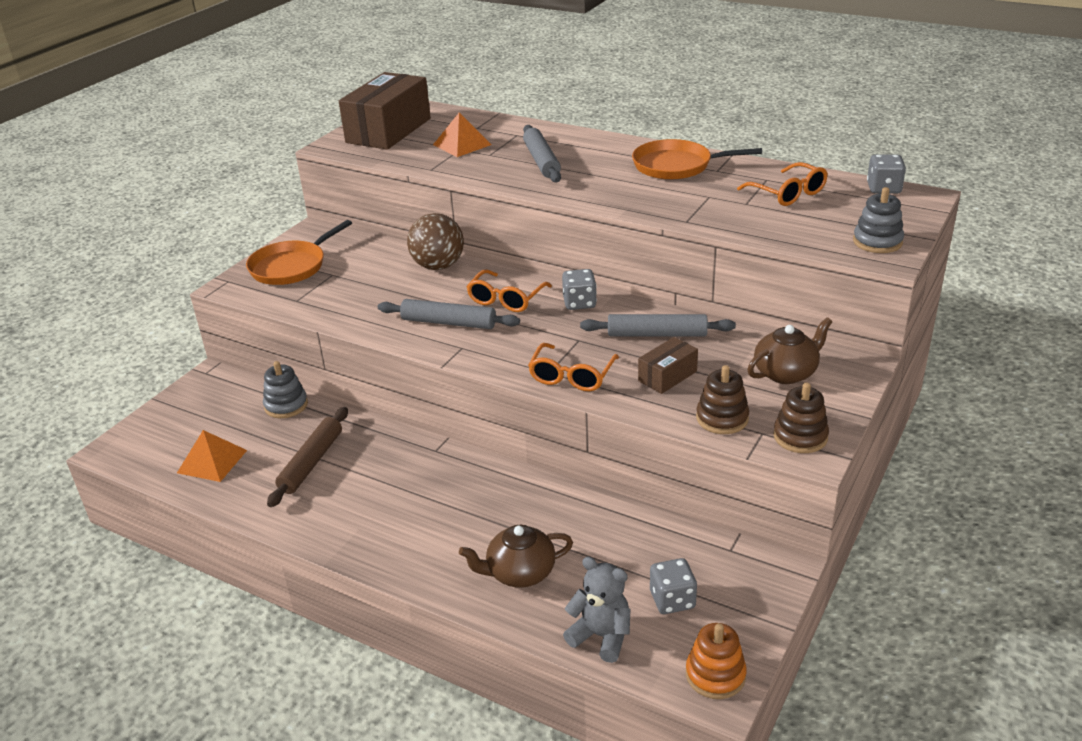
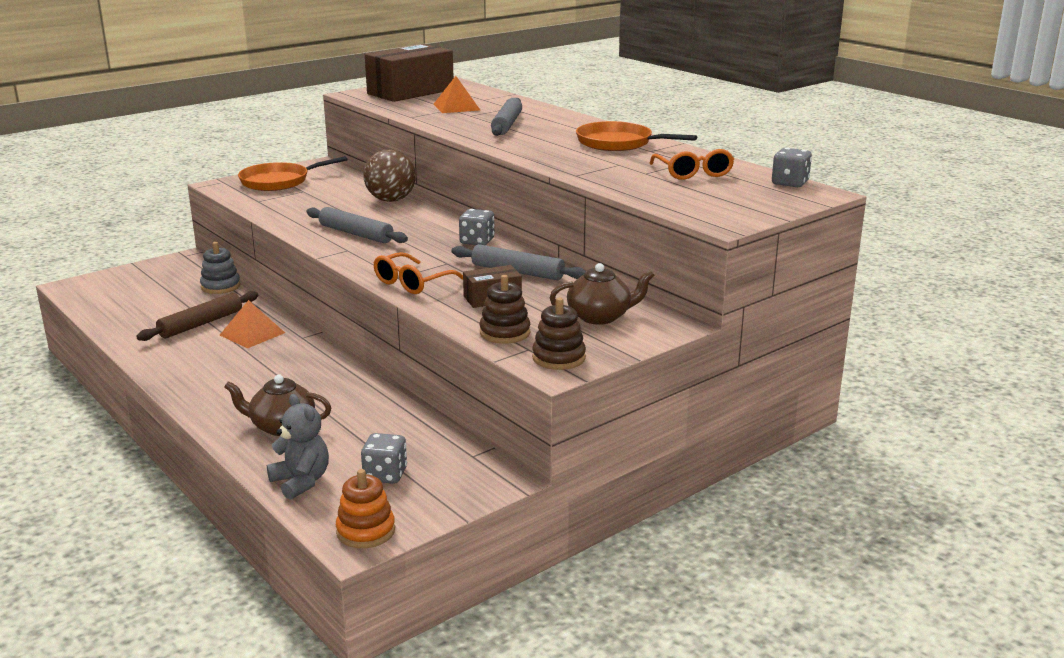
camera: 20 degrees right, 10 degrees down
(212, 461) = (131, 307): orange pyramid -> orange pyramid (252, 334)
(506, 299) = (419, 228): orange glasses -> none
(877, 242) = (730, 213): grey stacking toy -> none

